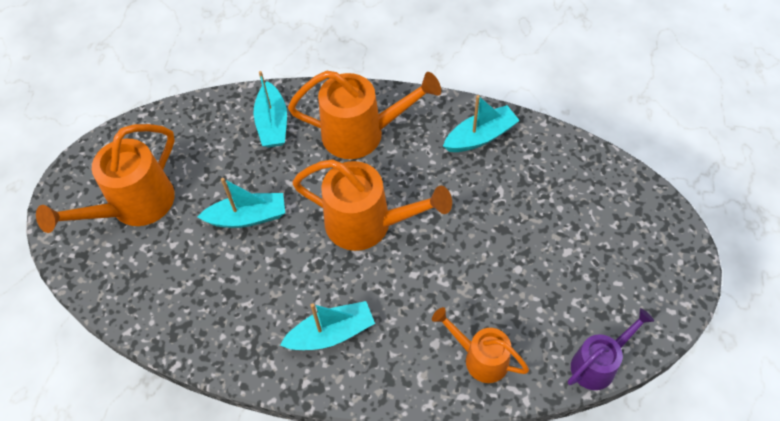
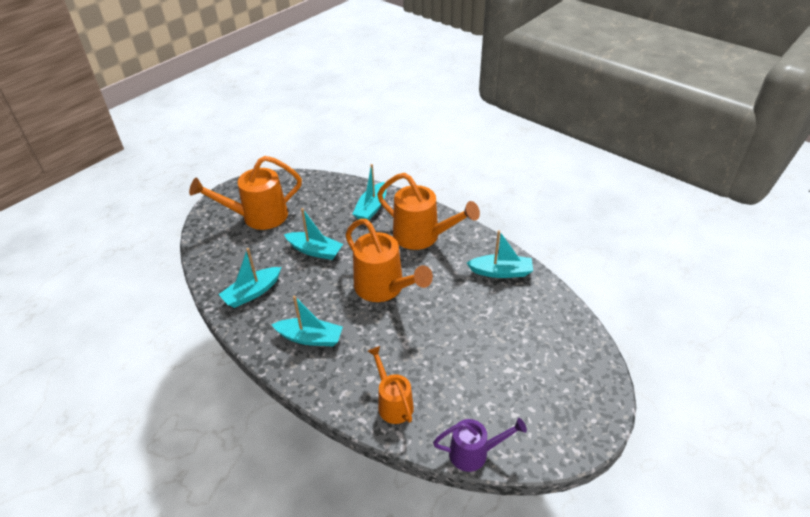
camera: 30 degrees right, 15 degrees down
(213, 314) = (252, 292): none -> turquoise boat

